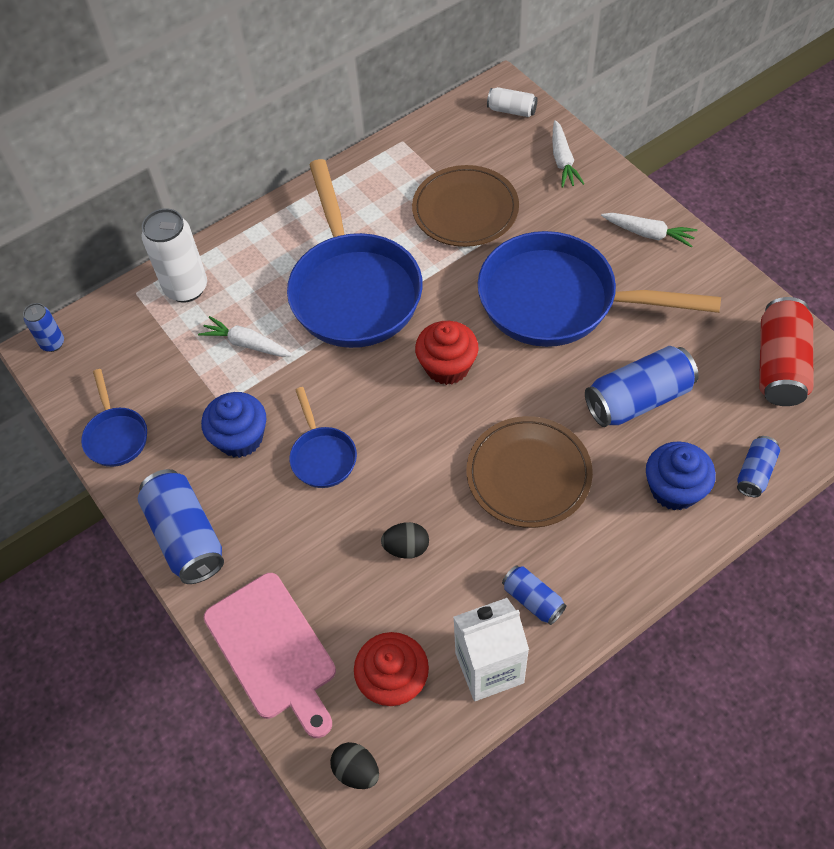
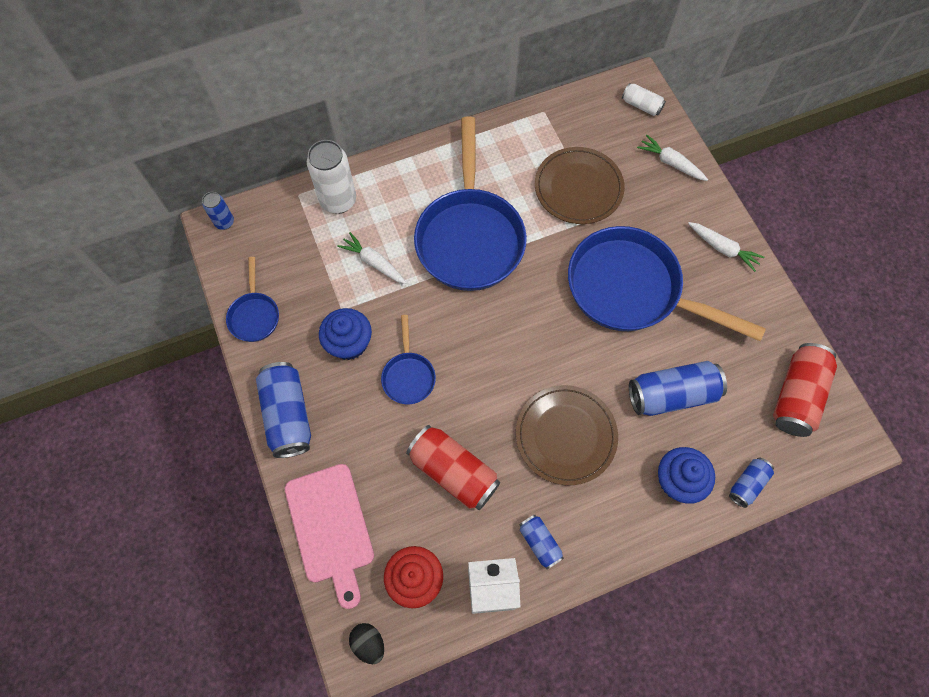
camera: 10 degrees right, 10 degrees up
(406, 548) = (453, 471): black egg -> red can
(447, 366) = (526, 324): red cupcake -> none
(562, 160) = (671, 163): white carrot -> white carrot turned 120 degrees clockwise

